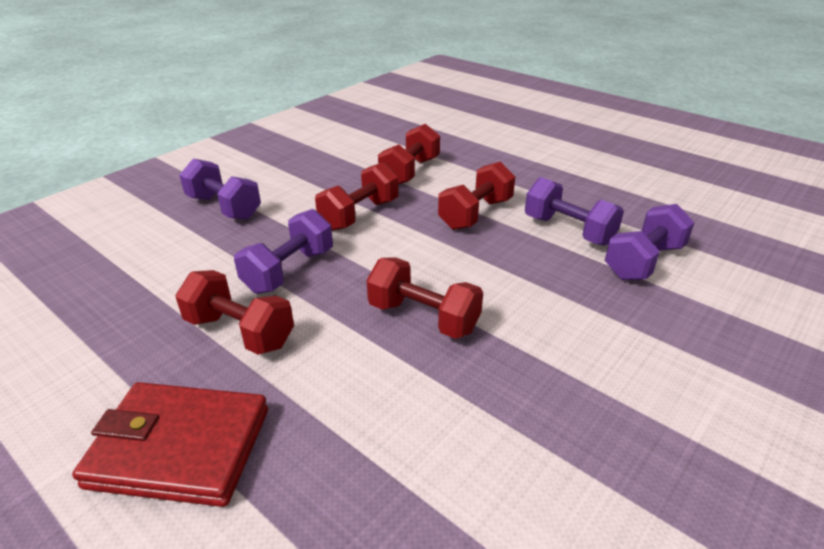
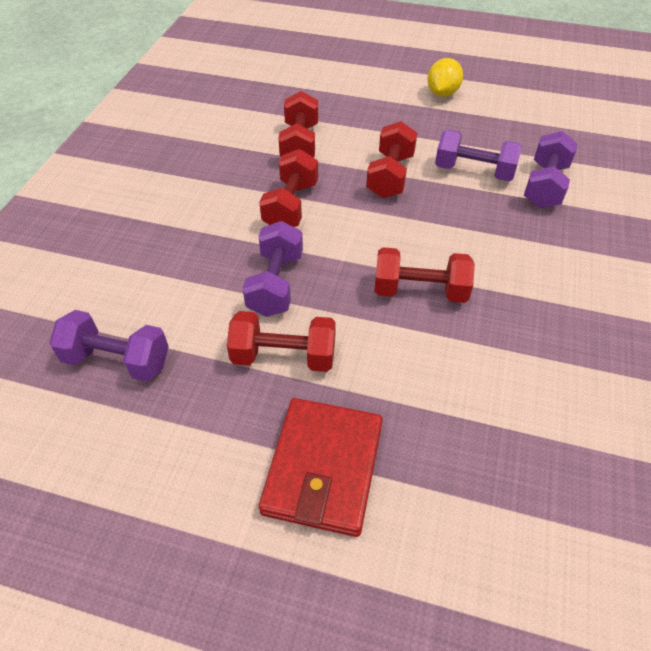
camera: 25 degrees left, 15 degrees up
(180, 447) = (323, 468): red wallet -> red wallet turned 60 degrees counterclockwise
(224, 207) = (153, 236): purple dumbbell -> purple dumbbell (117, 360)
(584, 162) = (442, 93): none -> yellow lemon

